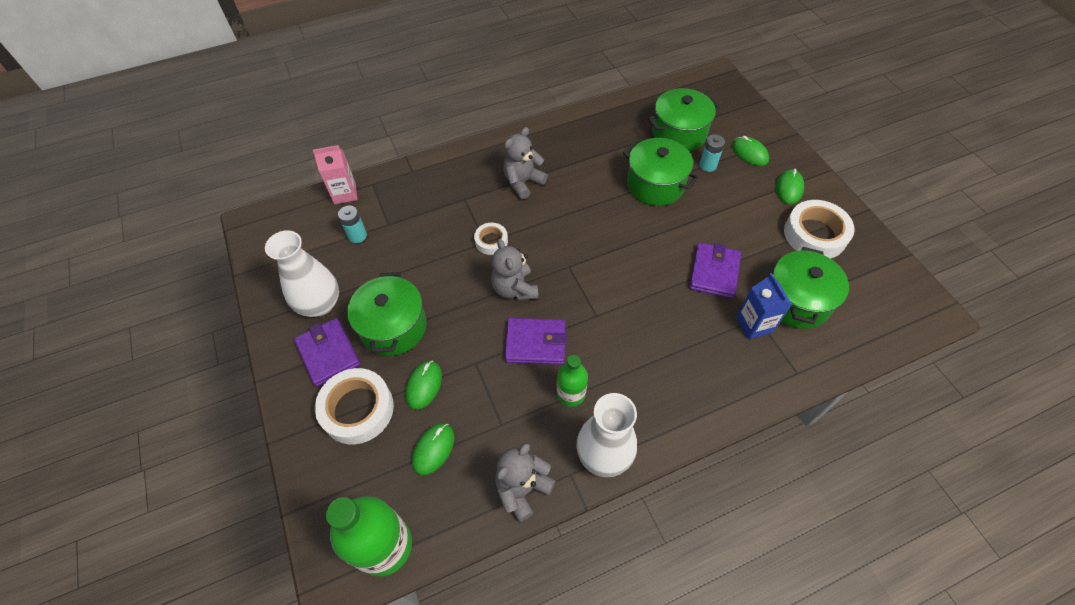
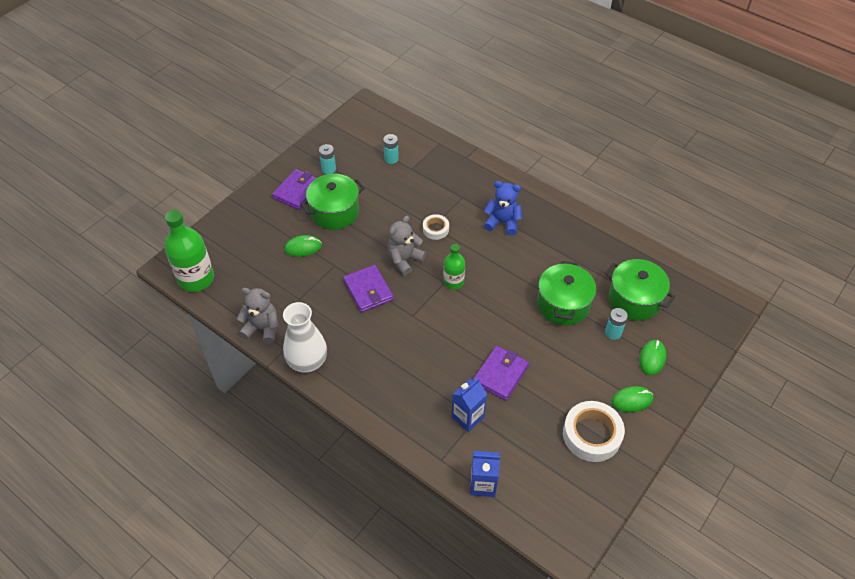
camera: 60 degrees right, 5 degrees down
(320, 304) = (328, 169): white vase -> turquoise battery
(345, 193) = (420, 134): pink carton -> none
(357, 409) = (269, 224): white tape -> none
(433, 449) = (264, 273): green mouse -> none
(523, 182) = (502, 222): grey teddy bear -> blue teddy bear
(571, 393) = (341, 326): green bottle -> green bottle (453, 282)
(714, 272) = (500, 374): purple wallet -> purple wallet turned 45 degrees counterclockwise
(796, 301) = (509, 440): green pot -> none
(841, 348) = (483, 484): none -> blue carton

